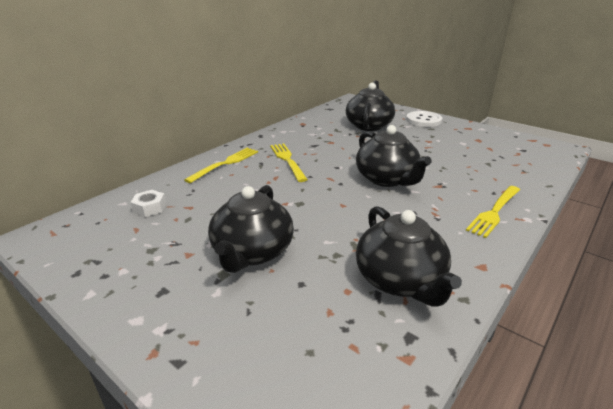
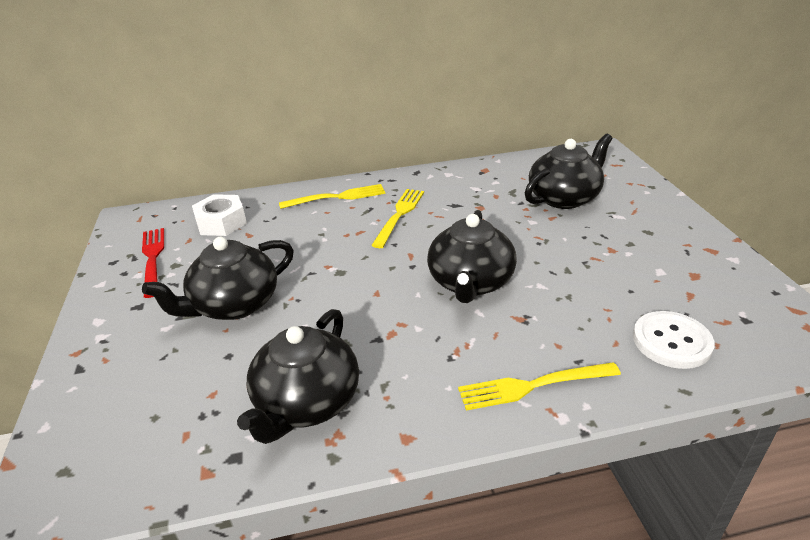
camera: 40 degrees right, 5 degrees up
(119, 254) = (153, 258): none -> red fork
(150, 208) = (221, 223): white nut -> white nut, size x1.55
(423, 120) = (657, 214): white button -> white button (671, 341)

